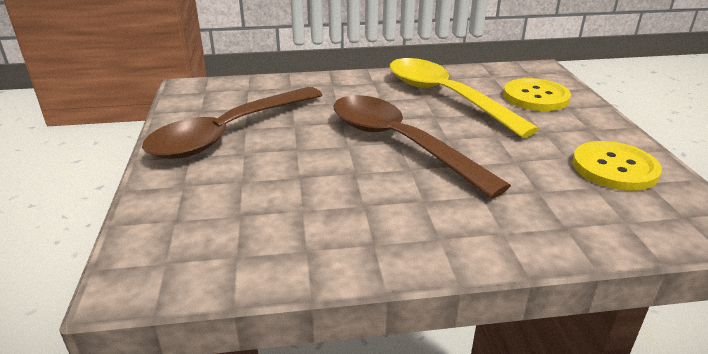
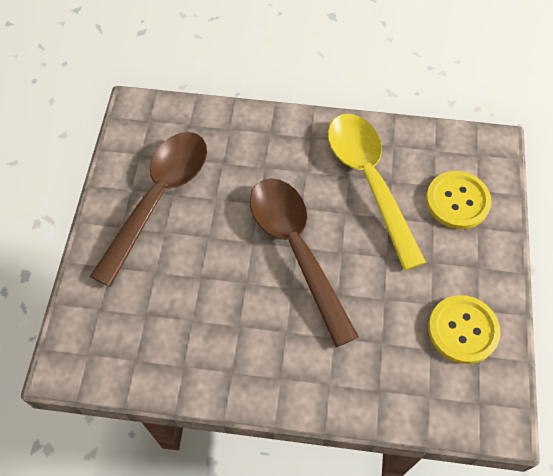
camera: 15 degrees right, 30 degrees up
(230, 133) = (158, 199): brown spoon -> brown spoon turned 150 degrees clockwise

